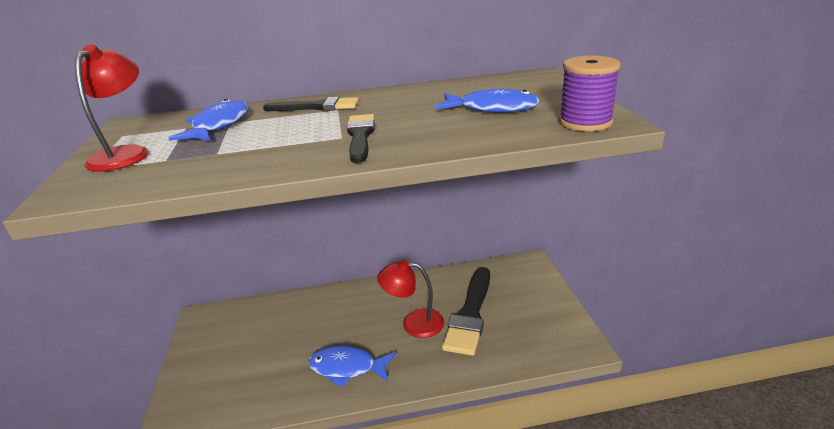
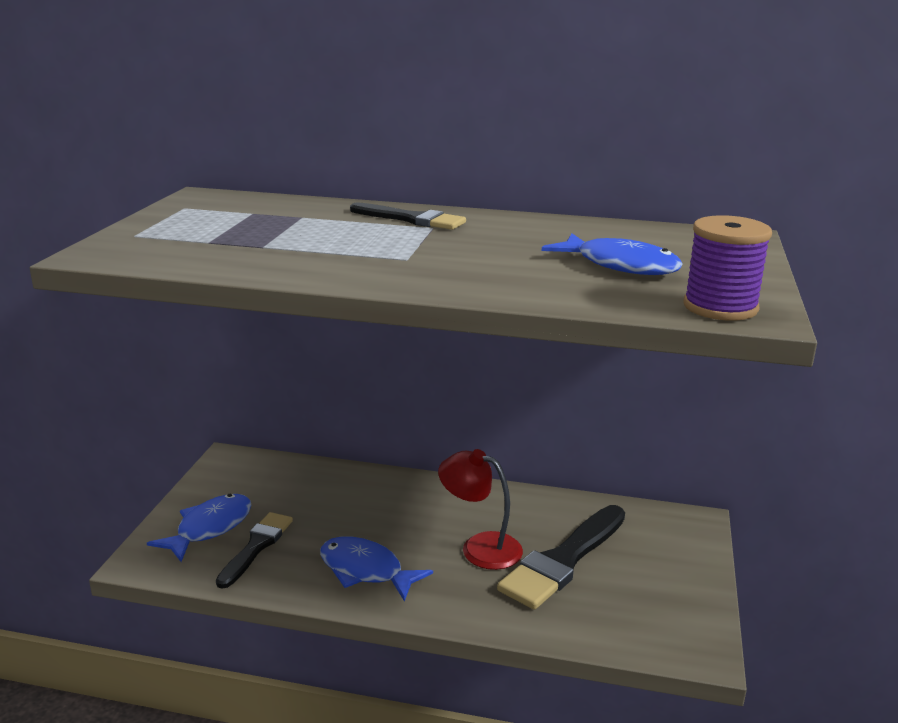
camera: 20 degrees right, 5 degrees down
(126, 154) = (174, 227): red lamp -> none
(218, 126) = (287, 218): blue fish -> blue fish (209, 528)
(360, 136) = (428, 263): black brush -> black brush (256, 547)

